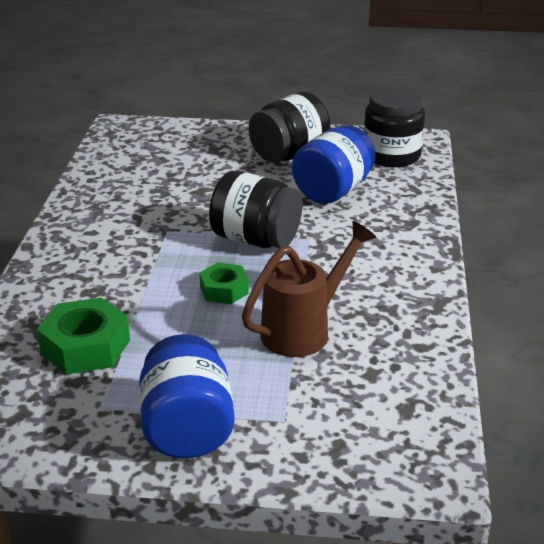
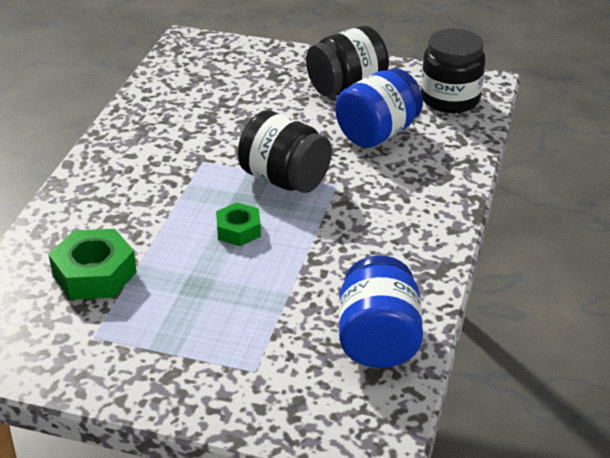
camera: 10 degrees right, 5 degrees up
(187, 428) = (164, 367): blue jar -> blue jar (378, 340)
(304, 330) = (302, 281): brown watering can -> none

